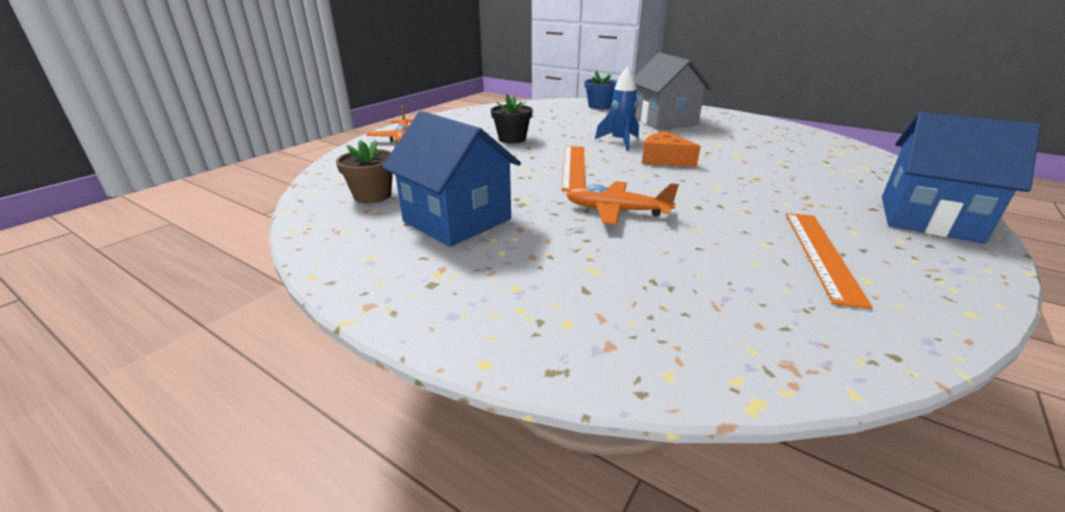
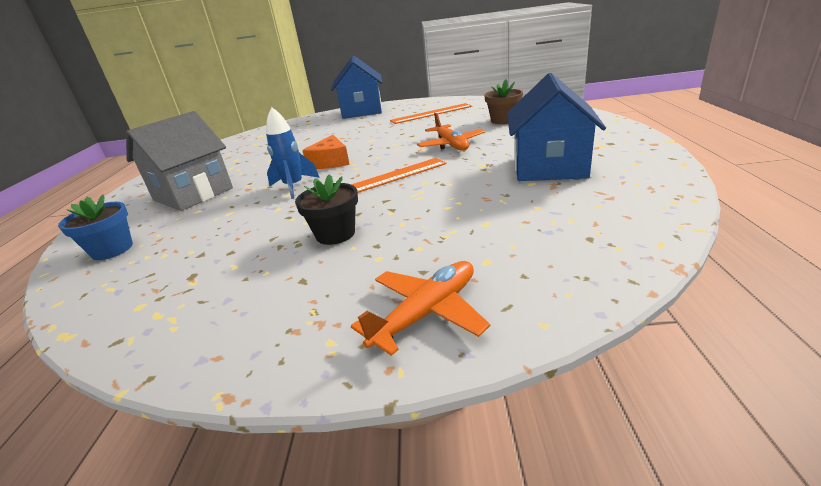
camera: 120 degrees left, 0 degrees up
(372, 195) = (590, 211): brown flower pot -> brown flower pot (503, 120)

